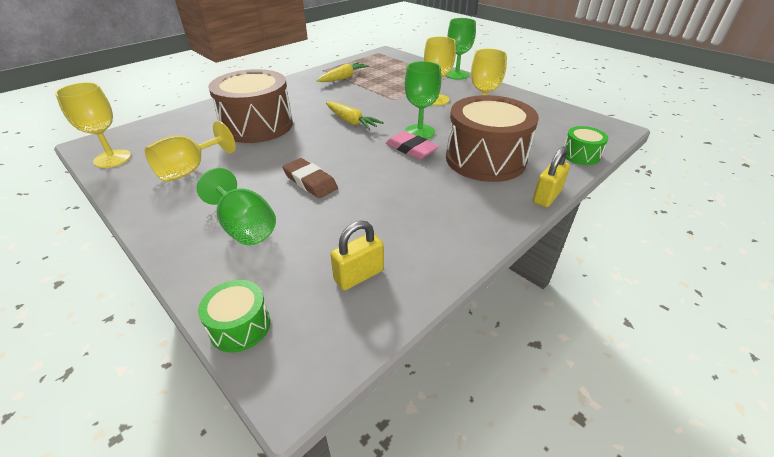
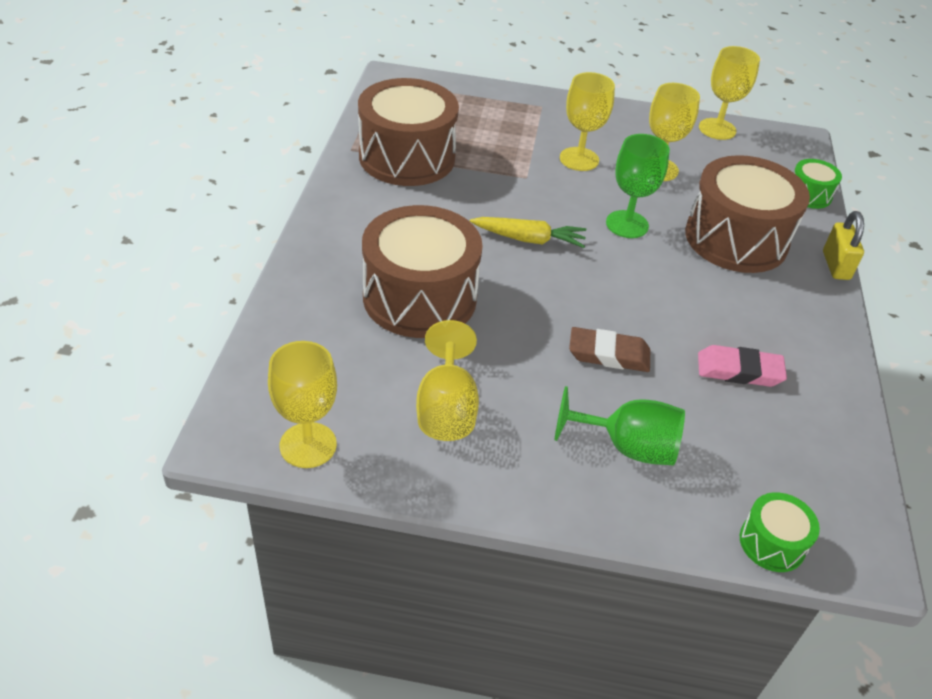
camera: 40 degrees left, 5 degrees up
(343, 78) = (407, 157): yellow carrot -> brown drum
(359, 275) = (795, 438): yellow padlock -> none
(411, 149) = (650, 256): pink eraser -> pink eraser (739, 370)
(456, 75) = (548, 100): green goblet -> none
(553, 109) = (717, 129): none -> yellow goblet

